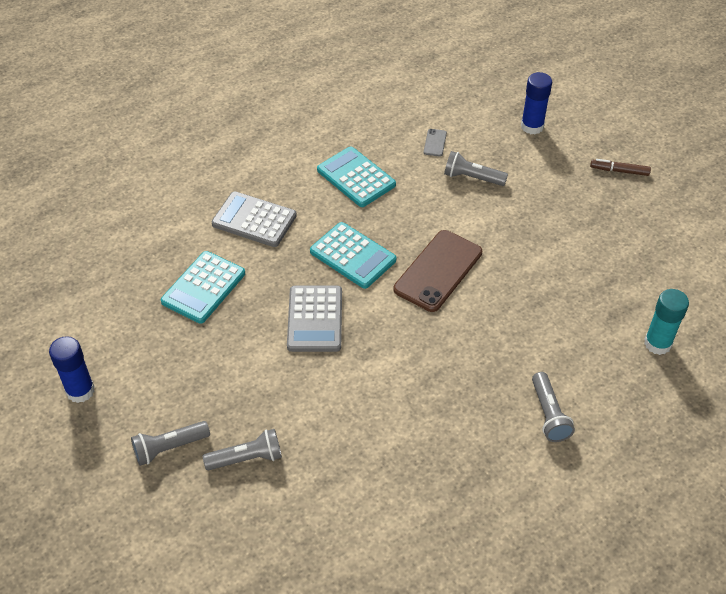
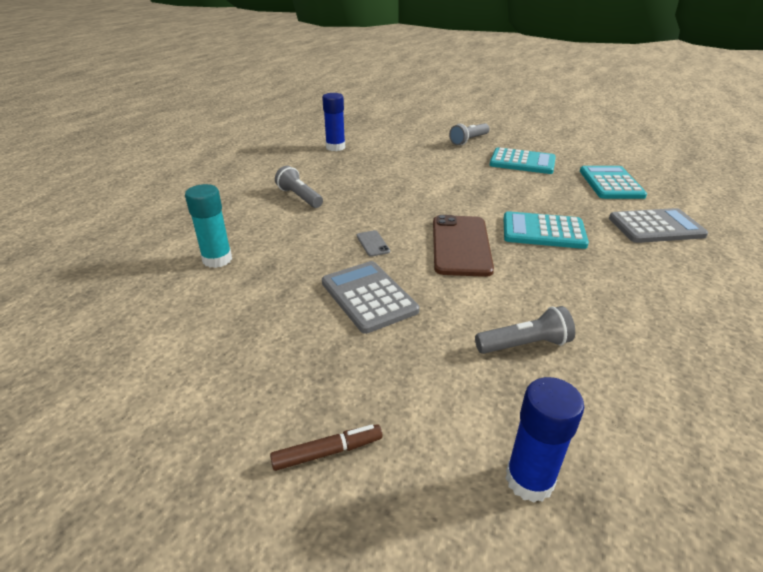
camera: 150 degrees right, 15 degrees down
(80, 391) = (588, 136): blue glue stick -> blue glue stick (335, 147)
(169, 448) = (512, 134): grey flashlight -> none
(315, 319) = (514, 192): grey calculator -> grey calculator (368, 297)
(356, 177) = (640, 292): turquoise calculator -> turquoise calculator (522, 162)
(435, 143) = (624, 374): grey phone -> grey phone (372, 243)

